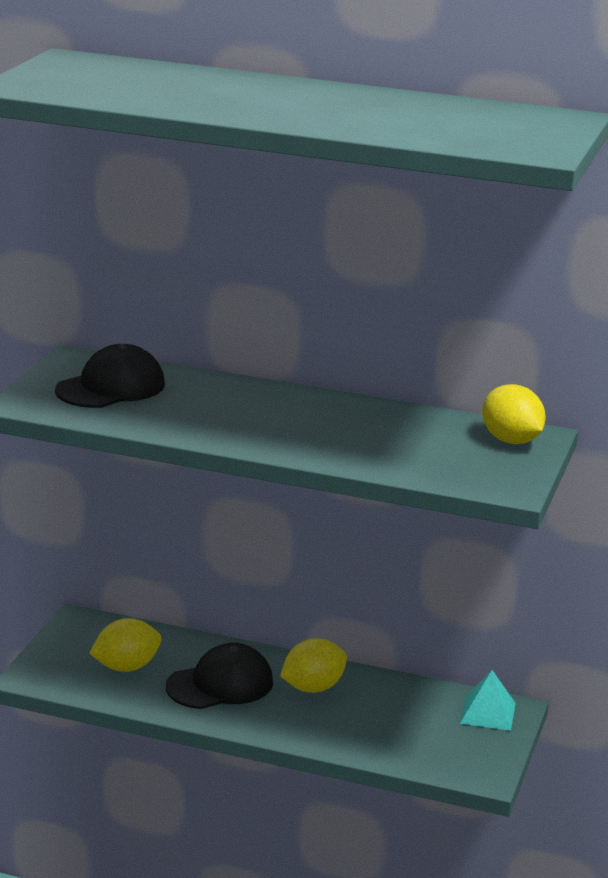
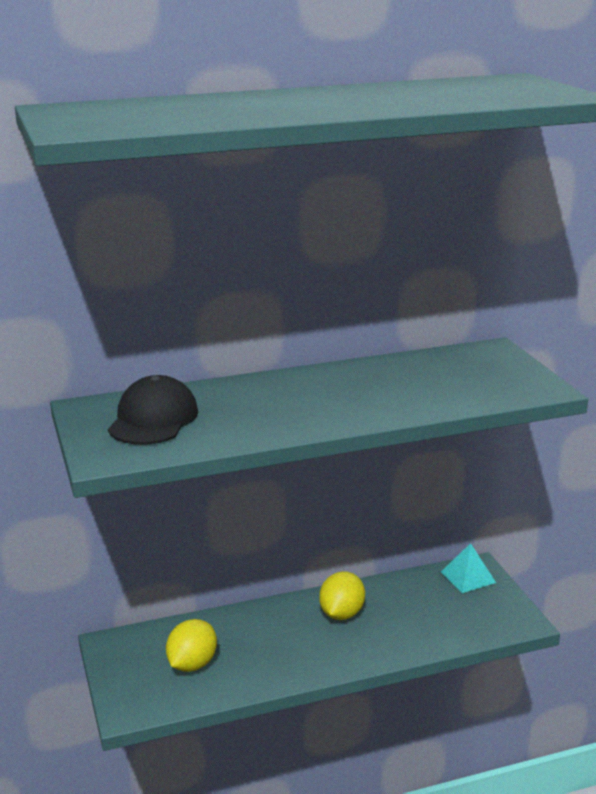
camera: 35 degrees left, 0 degrees up
(220, 684) = (277, 643): black cap -> none
(511, 440) = (486, 357): yellow lemon -> none

